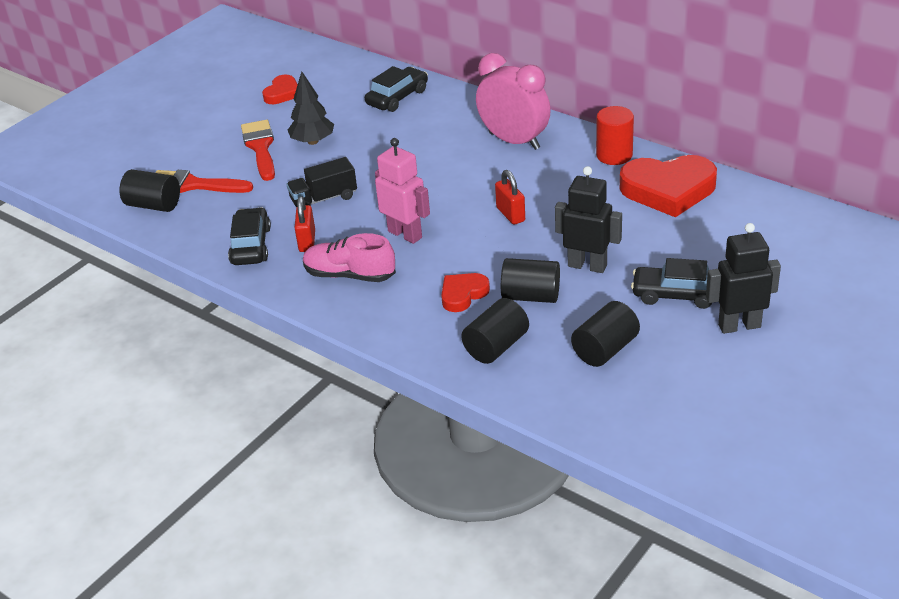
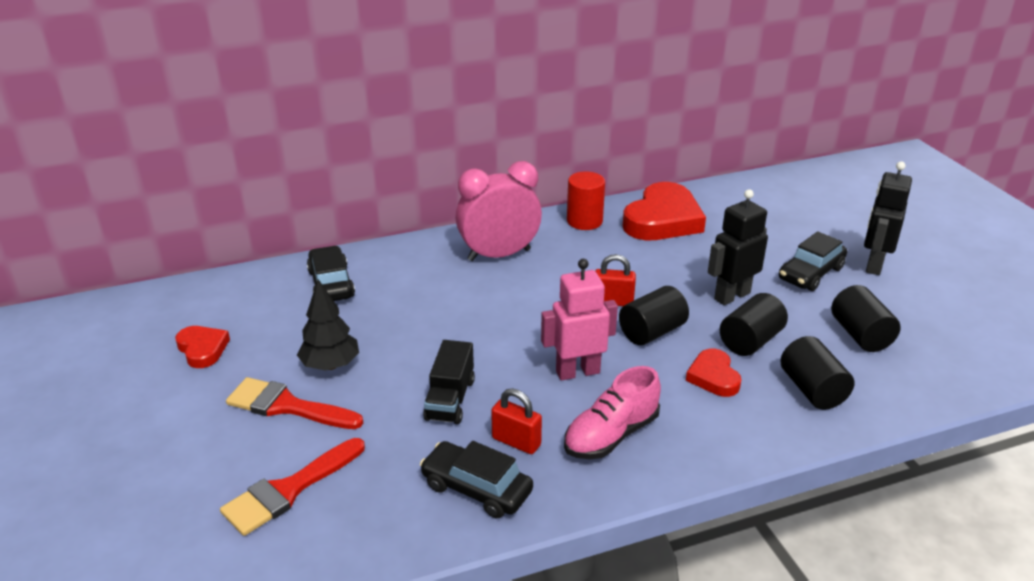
camera: 60 degrees left, 5 degrees down
(153, 205) = (285, 544): black cylinder -> black cylinder (652, 332)

